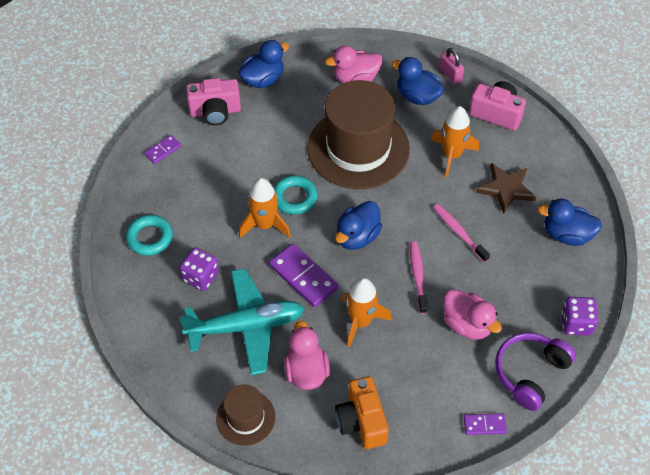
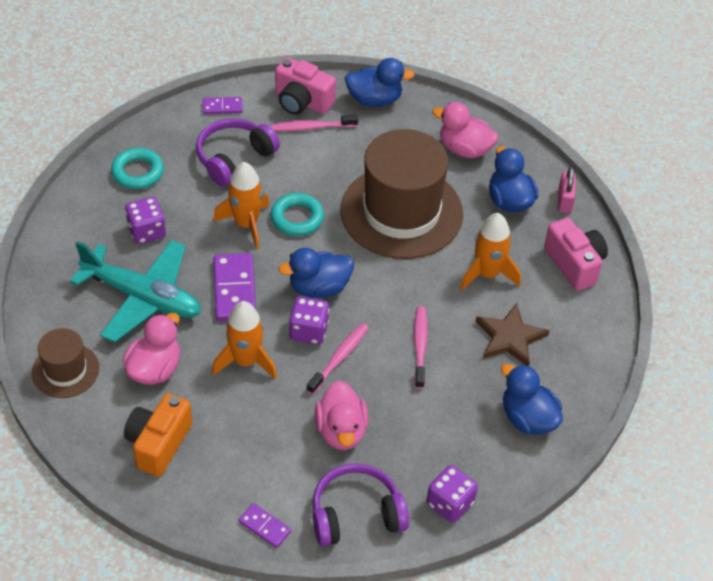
camera: 35 degrees right, 5 degrees down
(209, 183) = (234, 158): none -> purple headphones
(240, 126) = (312, 127): none -> pink toothbrush
(380, 271) = (308, 331): none -> purple dice

